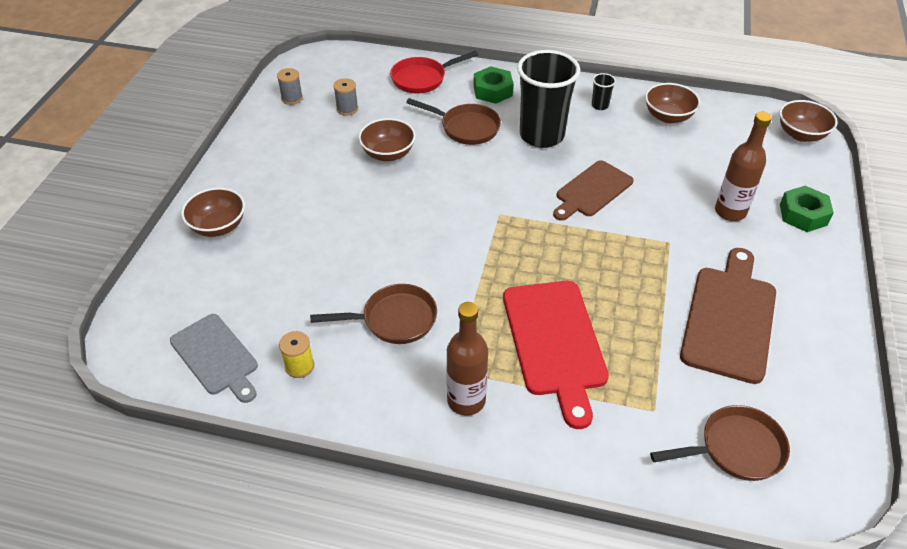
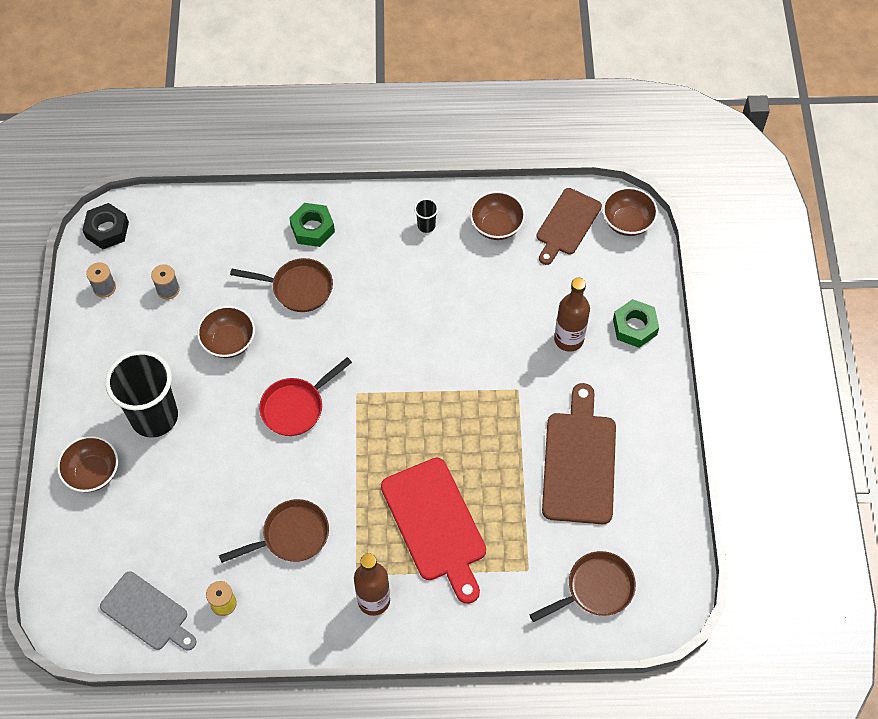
camera: 15 degrees left, 15 degrees up
(311, 63) = (107, 230): none -> black nut
(422, 79) = (234, 227): red pan -> red pan (296, 407)
(541, 135) = (376, 281): black cup -> black cup (154, 417)
(592, 190) = (438, 343): brown cutting board -> brown cutting board (567, 224)

